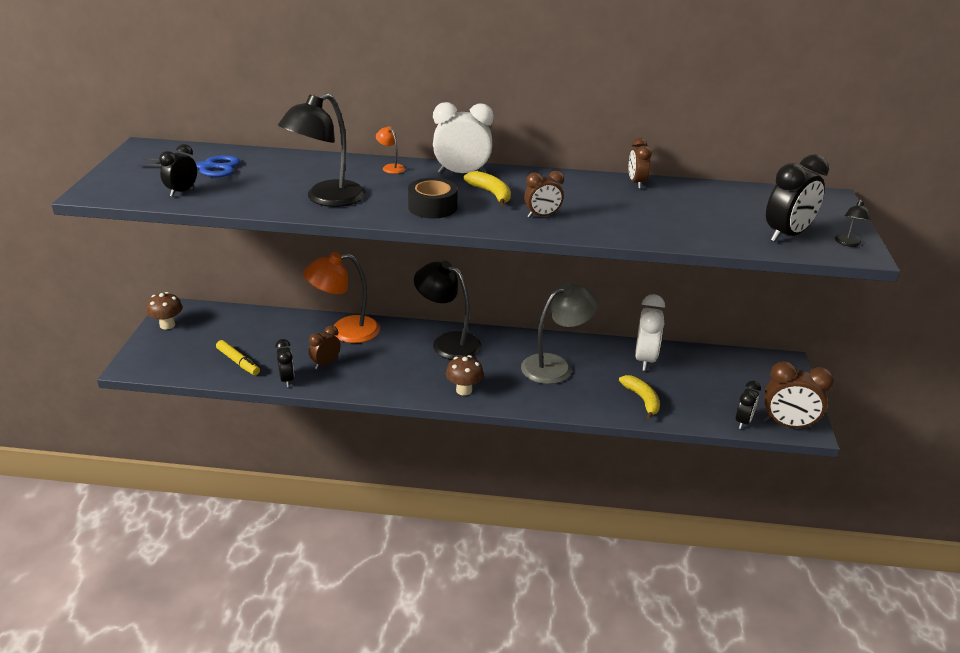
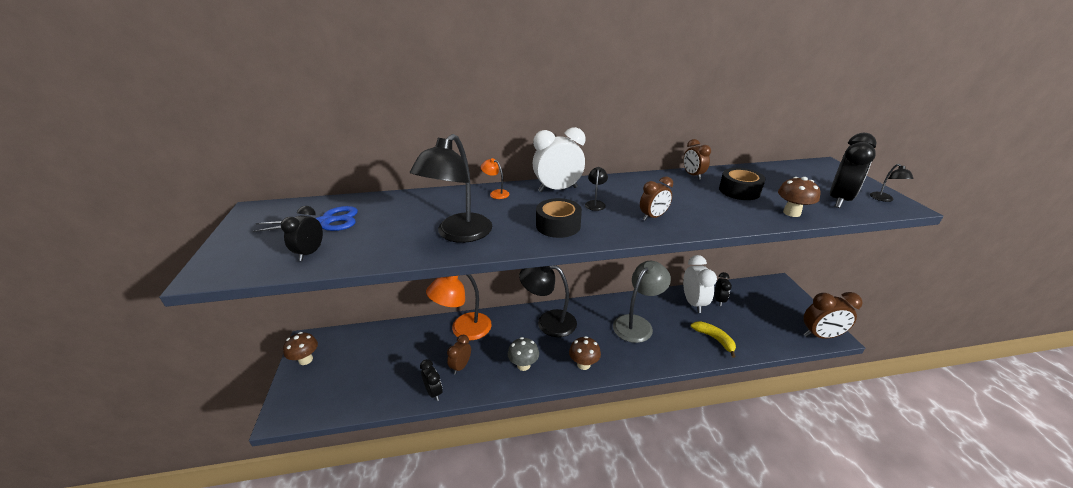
camera: 15 degrees left, 0 degrees up
(238, 362) = (383, 384): yellow marker -> none
(395, 377) = (523, 365): none -> grey mushroom
(491, 193) = (595, 203): yellow banana -> black lamp
(674, 207) = (739, 191): none -> black tape
(709, 237) = (791, 213): none -> brown mushroom
(743, 422) = (791, 341): black clock -> black clock (719, 300)

